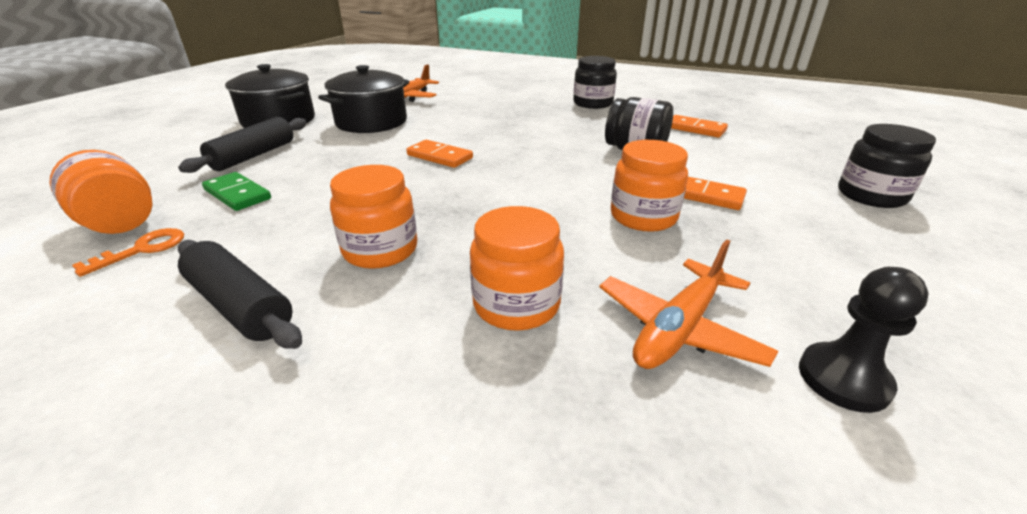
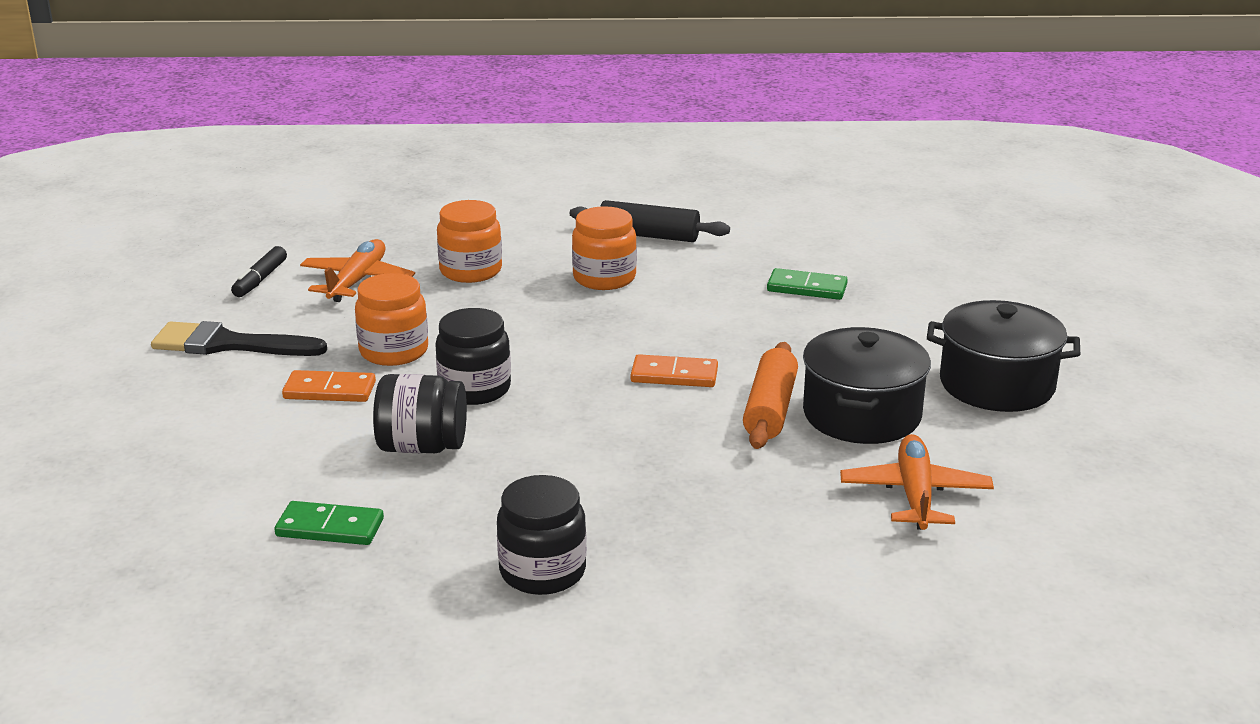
camera: 155 degrees right, 5 degrees down
(120, 222) = (846, 250): orange jar -> none
(142, 250) = (781, 242): orange key -> none
(254, 156) = (891, 326): black rolling pin -> none
(412, 132) = (770, 409): none -> orange rolling pin
(695, 129) = (330, 528): orange domino -> green domino
(828, 263) = (229, 344): none -> black brush
(843, 379) = (260, 279): black pawn -> black marker
(871, 195) = (128, 434): black jar -> black jar (475, 389)

